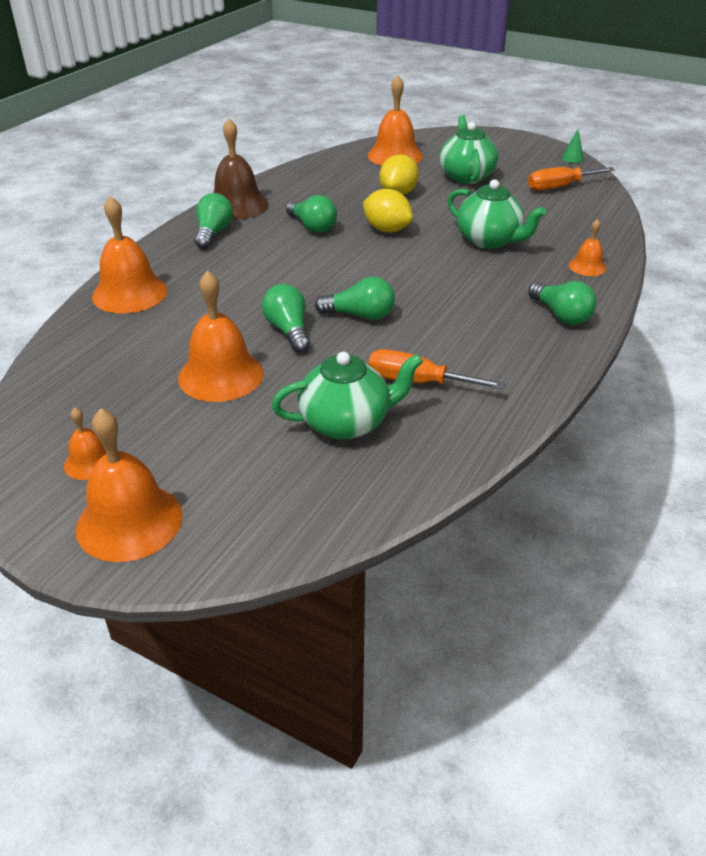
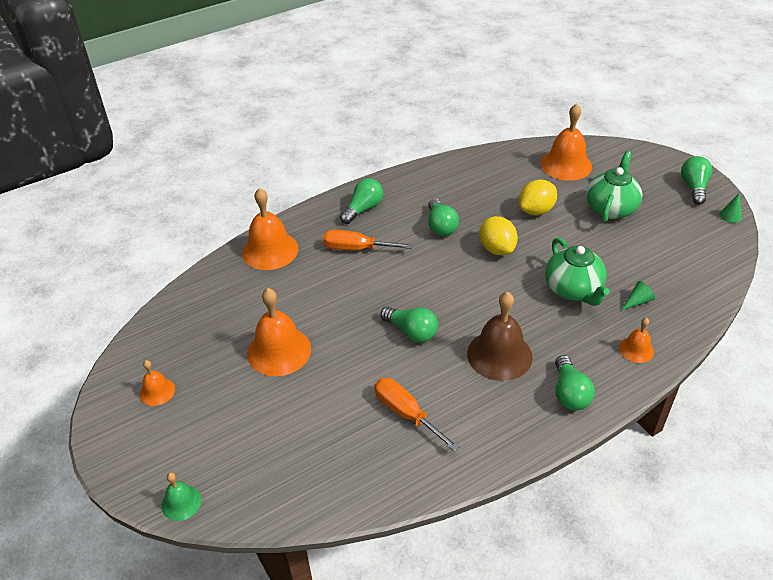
camera: 30 degrees right, 5 degrees up
(129, 521) = (150, 449): orange bell -> none
(220, 557) = (181, 502): none -> green bell
(237, 205) = (400, 184): brown bell -> brown bell (499, 355)
(288, 331) = (351, 327): green light bulb -> green light bulb (694, 188)
(346, 423) = (331, 429): green teapot -> none
(554, 233) = (637, 301): none -> green cone
(559, 187) = (687, 248): orange screwdriver -> orange screwdriver (356, 249)

